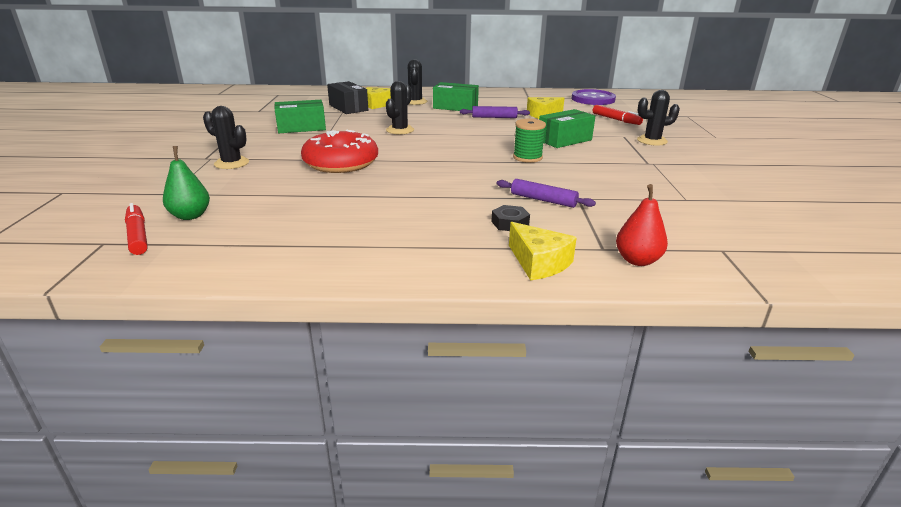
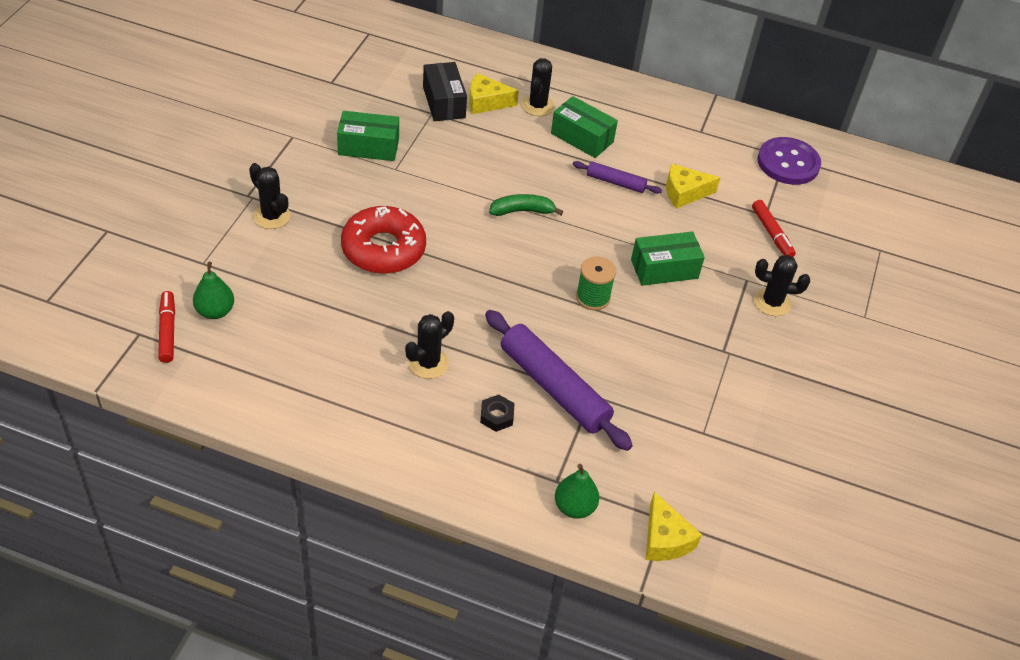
camera: 15 degrees right, 20 degrees up
(400, 130) = (480, 186): black cactus -> black cactus (428, 363)
(439, 134) = (522, 211): none -> green banana
(539, 263) = (487, 481): yellow cheese -> yellow cheese (665, 539)
(543, 200) = (554, 387): purple rolling pin -> purple rolling pin, size x1.94
(637, 260) = (574, 507): red pear -> green pear

